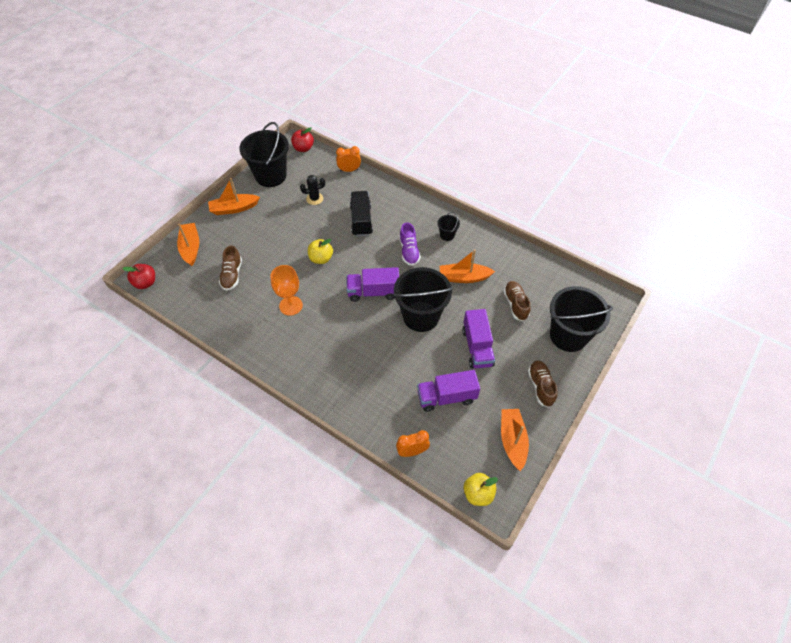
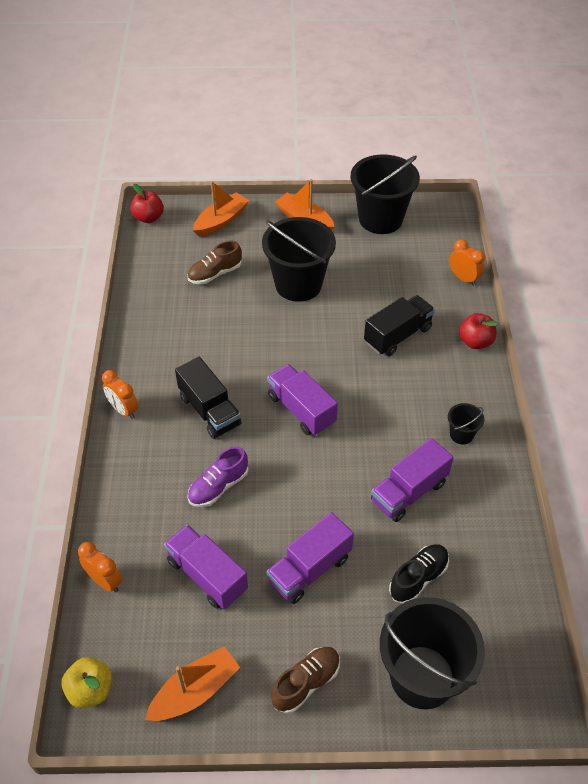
camera: 55 degrees right, 5 degrees down
(291, 305) = (217, 346): orange goblet -> none
(296, 379) = (123, 410): none -> orange clock
(303, 148) = (451, 220): red apple -> red apple (475, 342)
(314, 199) = (387, 275): black cactus -> none
(321, 258) = (305, 333): yellow apple -> none
(335, 335) = (209, 411): none -> black truck
(409, 251) = (396, 409): purple shoe -> purple shoe (218, 487)
(421, 316) = (306, 479): black bucket -> black bucket (298, 284)
(464, 277) = (409, 492): orange boat -> purple truck
(515, 304) = (418, 578): brown shoe -> black shoe

